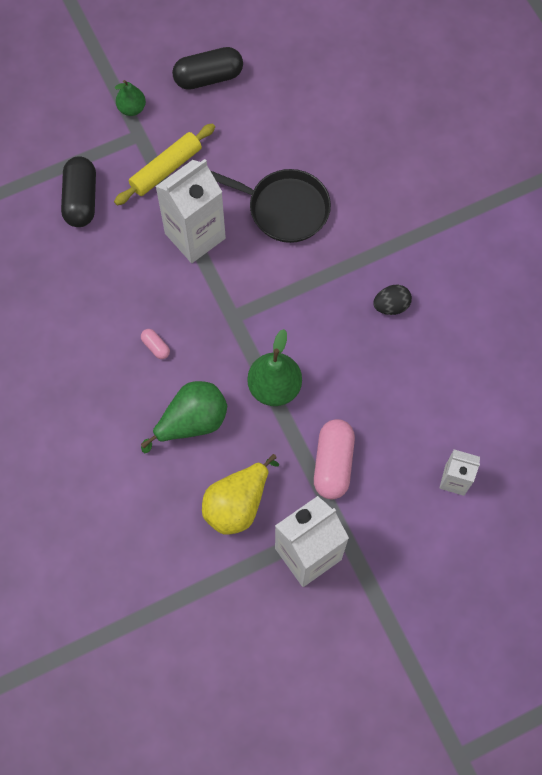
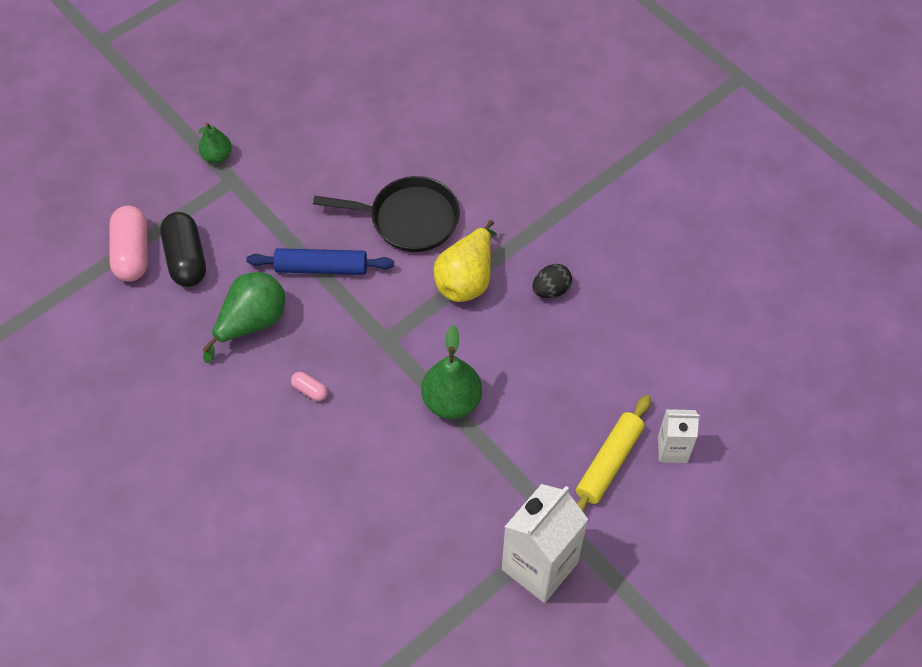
camera: 15 degrees left, 10 degrees down
(166, 169) = (271, 208): yellow rolling pin -> yellow rolling pin (609, 462)
(192, 422) = (372, 459): green pear -> green pear (251, 323)
(195, 236) = (321, 267): white carton -> blue rolling pin
(208, 77) = (291, 108): black capsule -> none
(237, 504) = (447, 533): yellow pear -> yellow pear (466, 279)
(333, 463) = (538, 464): pink capsule -> pink capsule (132, 253)

